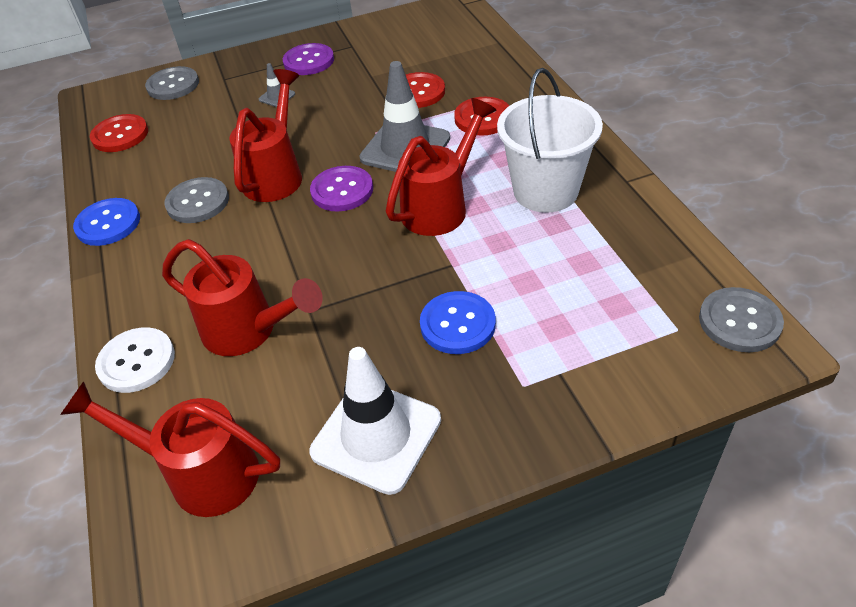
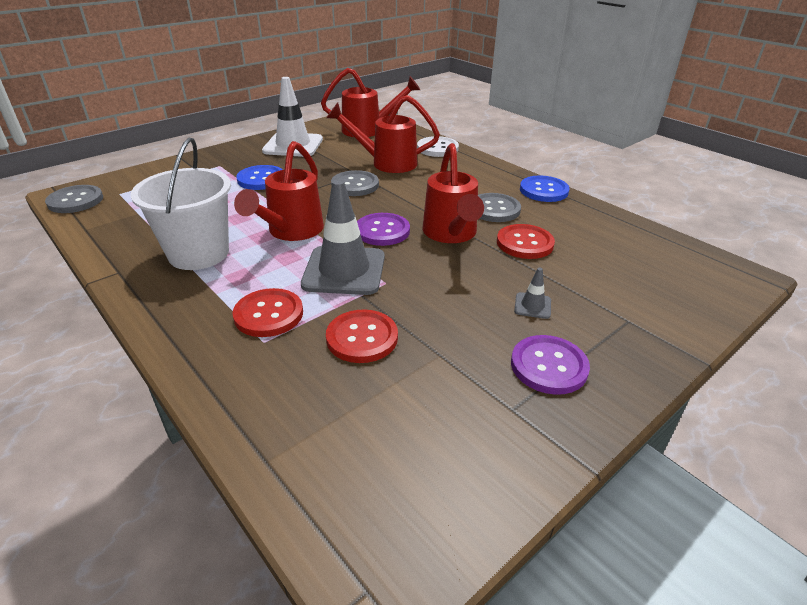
camera: 155 degrees right, 10 degrees down
(120, 135) = (640, 244): red button -> red button (525, 243)
(173, 85) = (676, 302): grey button -> grey button (355, 185)

